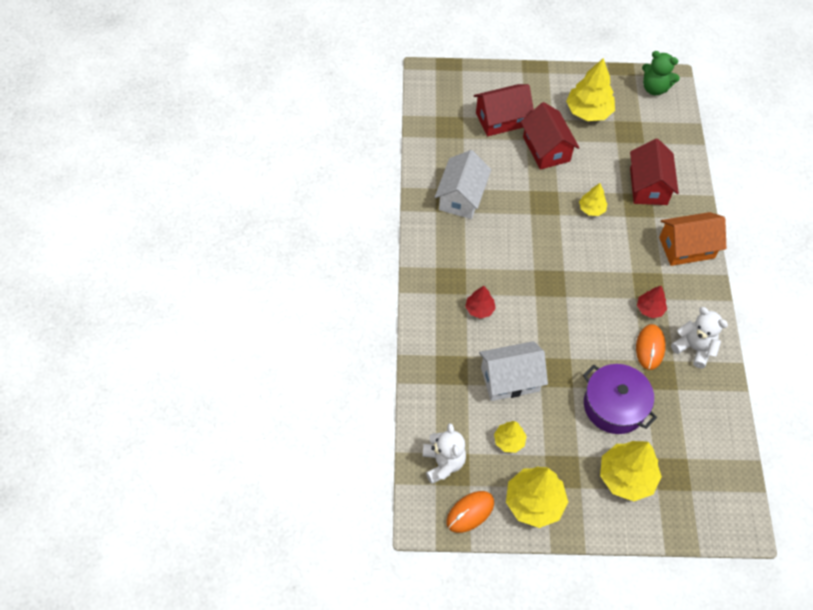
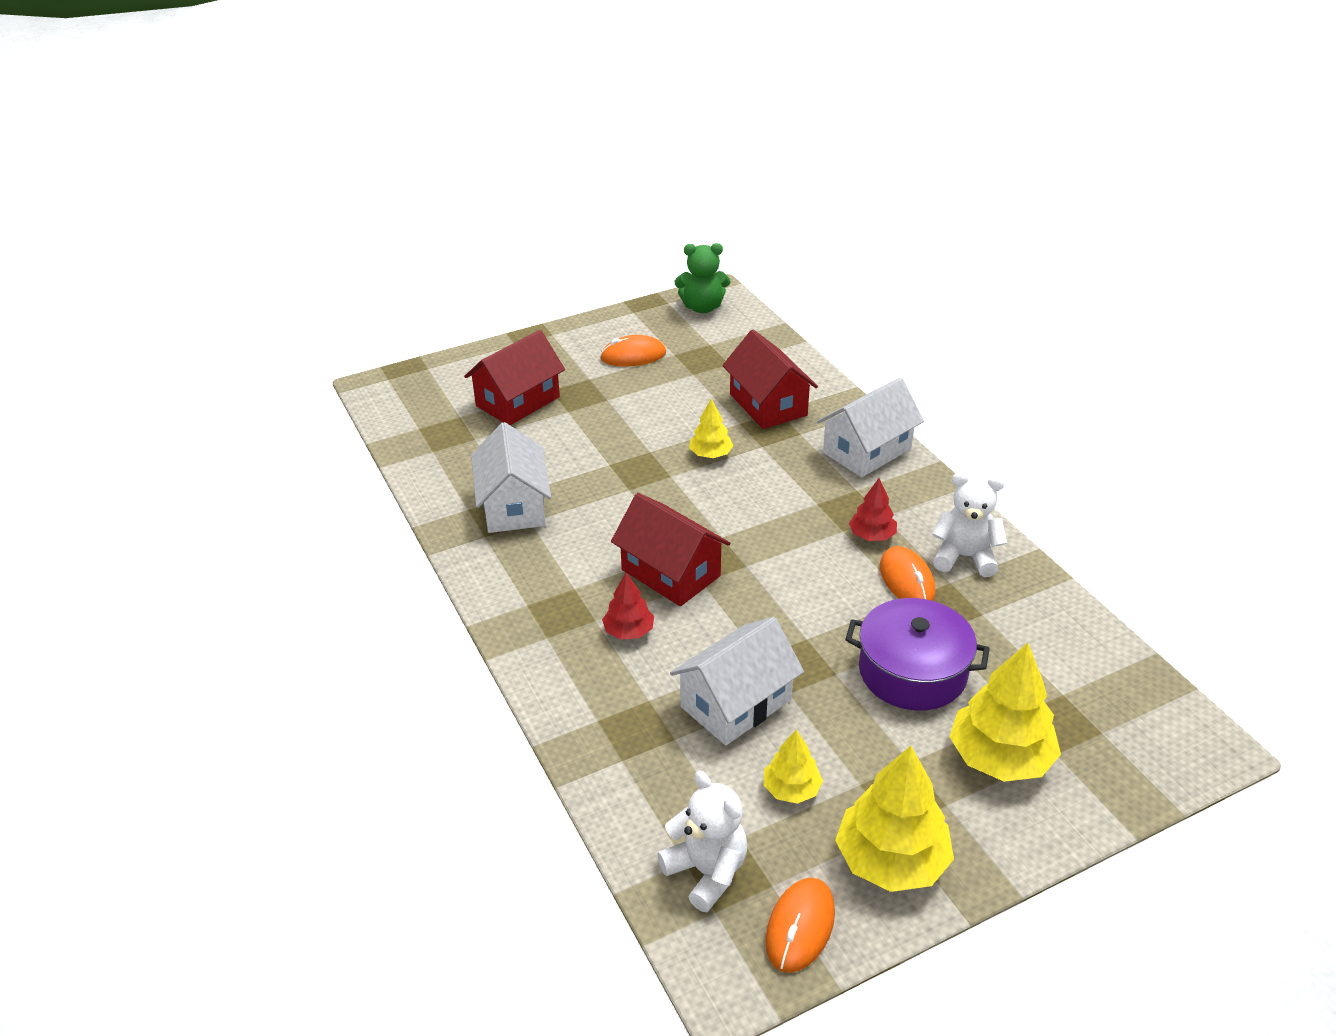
camera: 25 degrees left, 20 degrees down
(546, 149) = (602, 412): red house -> red house (671, 573)
(588, 111) = (633, 356): yellow tree -> orange mouse
(686, 247) = (867, 451): orange house -> white house

